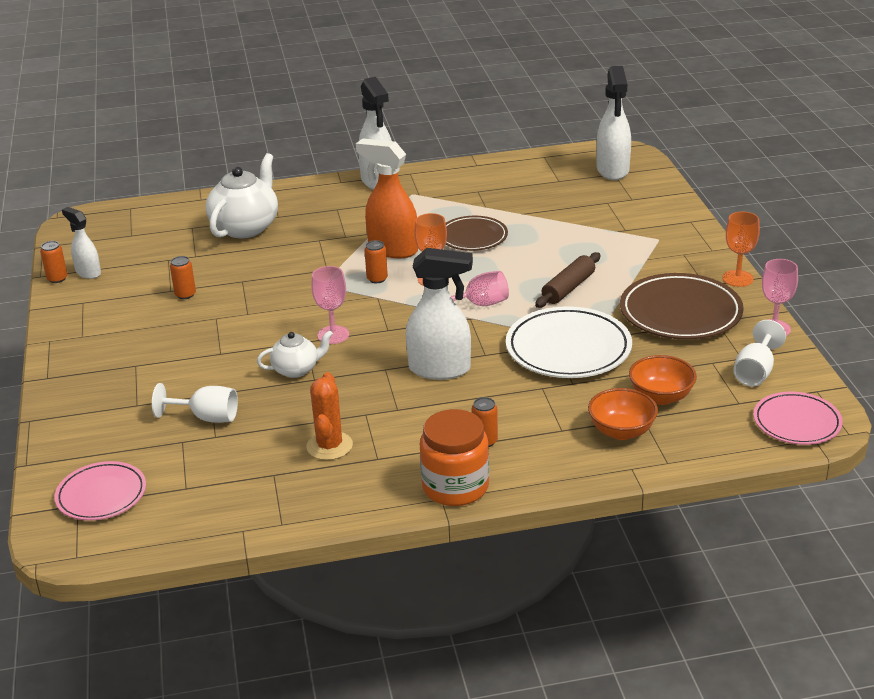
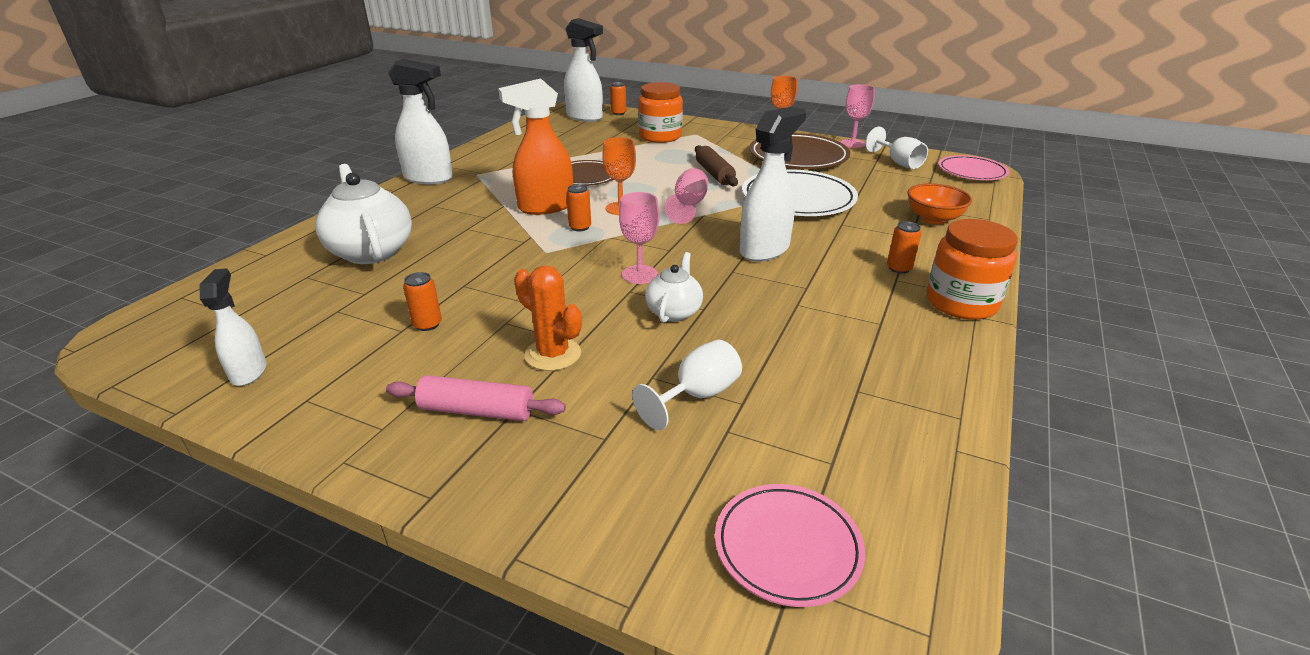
camera: 55 degrees left, 0 degrees up
(57, 278) = (211, 401): orange can -> orange can (618, 113)
(88, 272) = (249, 372): white spray bottle -> white spray bottle turned 90 degrees clockwise
(122, 354) = (477, 411): none -> pink rolling pin
(329, 446) = (835, 340): orange cactus -> orange cactus (553, 354)
(621, 226) = (660, 136): none -> orange jar
(661, 397) = (899, 194): orange bowl -> none

